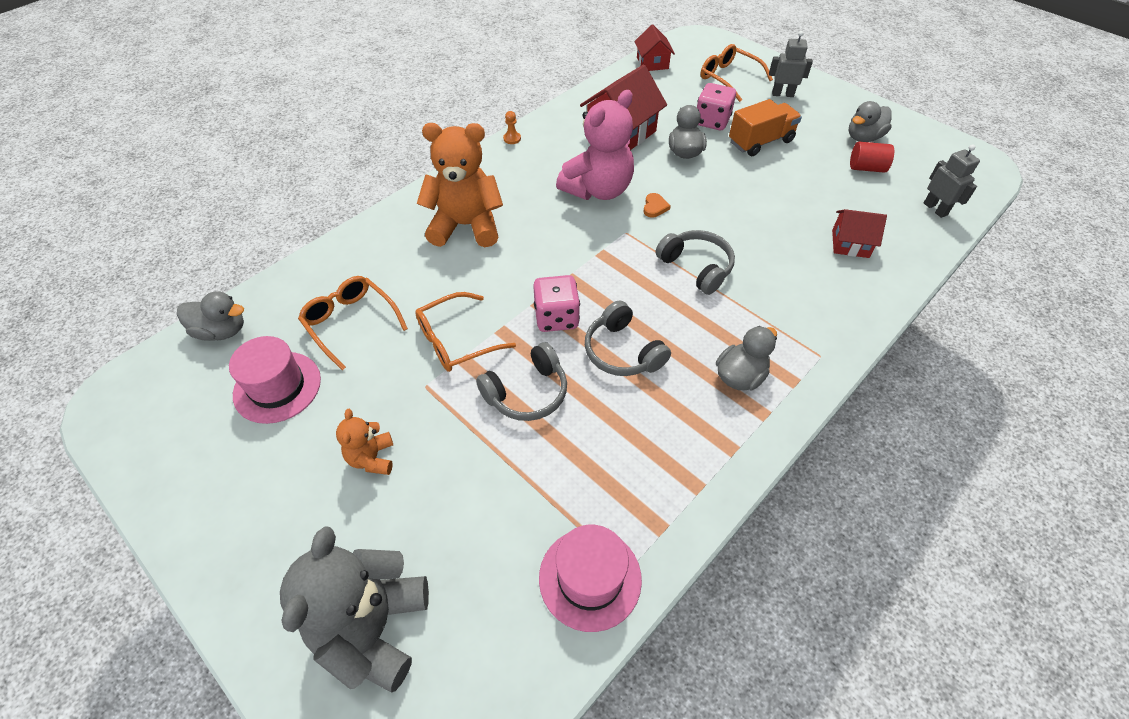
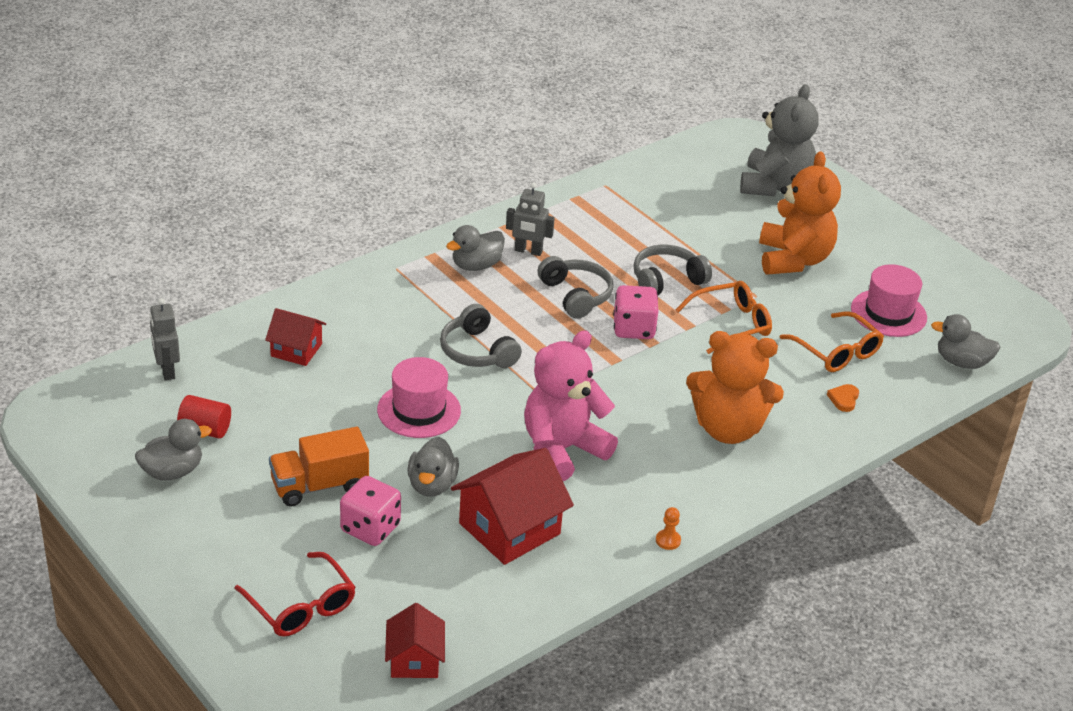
camera: 175 degrees left, 15 degrees down
(372, 458) = (793, 259): orange teddy bear -> orange teddy bear, size x2.00
(590, 578) = (631, 185): pink hat -> pink hat (419, 410)
(655, 207) = (499, 419): orange heart -> orange heart (843, 399)
(729, 78) = (301, 606): orange glasses -> red glasses
(782, 94) = (234, 561): grey robot -> grey robot (528, 251)

